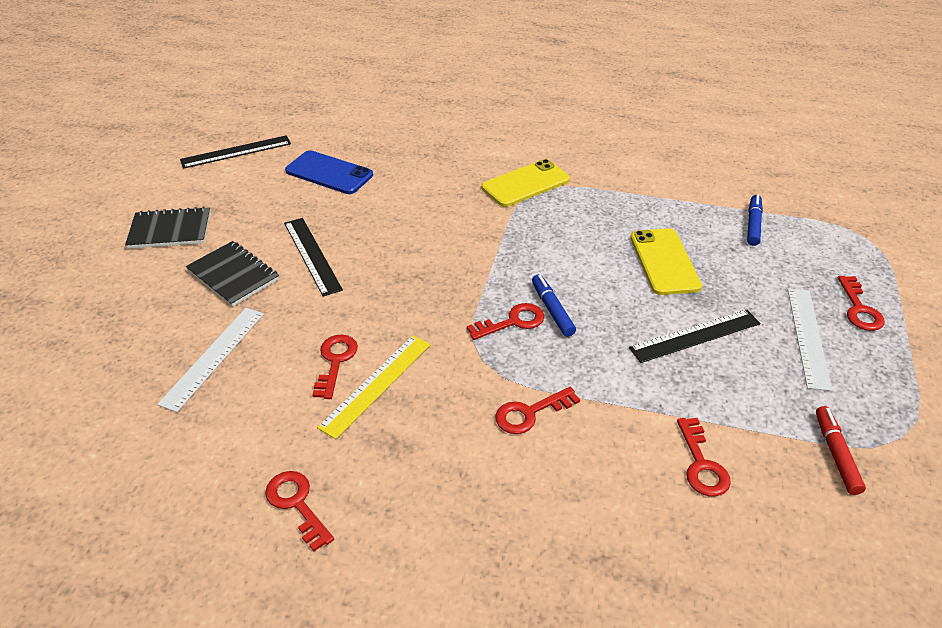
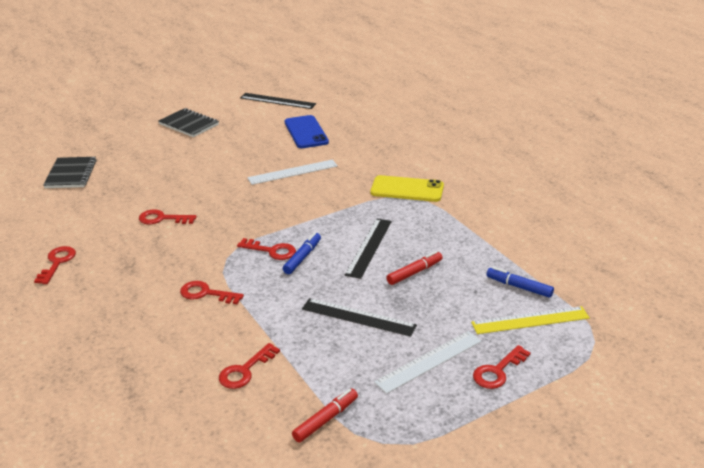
camera: 45 degrees right, 10 degrees down
(213, 357) = (119, 188): white ruler -> white ruler (293, 172)
(233, 275) = (182, 158): black notebook -> black notebook (71, 174)
(312, 255) = (231, 167): black ruler -> black ruler (369, 247)
(335, 361) = (162, 219): red key -> red key turned 135 degrees counterclockwise
(376, 384) = (162, 238): yellow ruler -> yellow ruler (530, 320)
(664, 262) = (414, 272): yellow phone -> red marker
(753, 224) = (519, 287): blue marker -> blue marker turned 120 degrees counterclockwise

